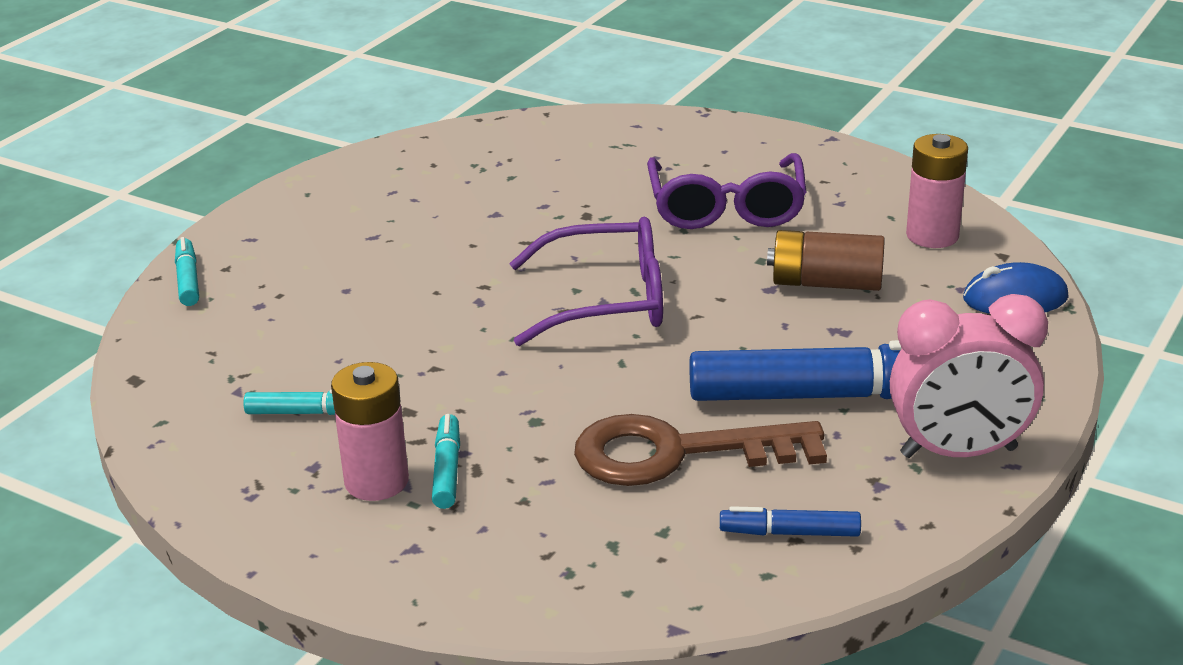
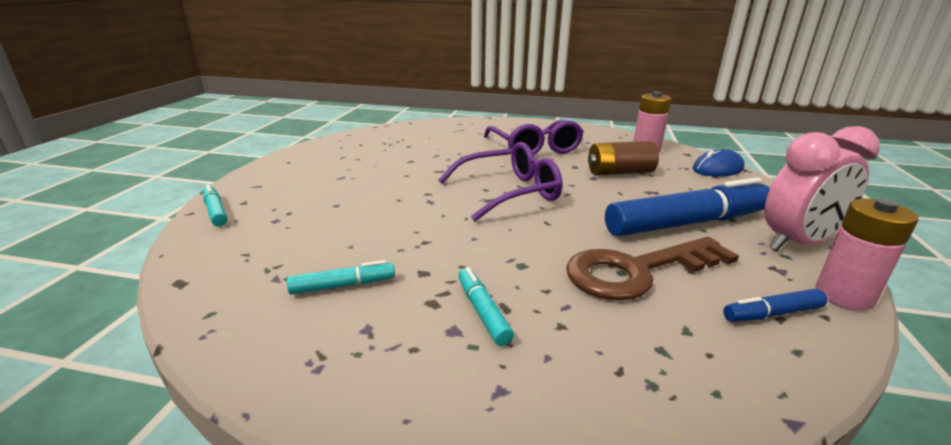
camera: 20 degrees left, 5 degrees down
(376, 482) = (430, 332): pink battery -> pink battery (844, 295)

